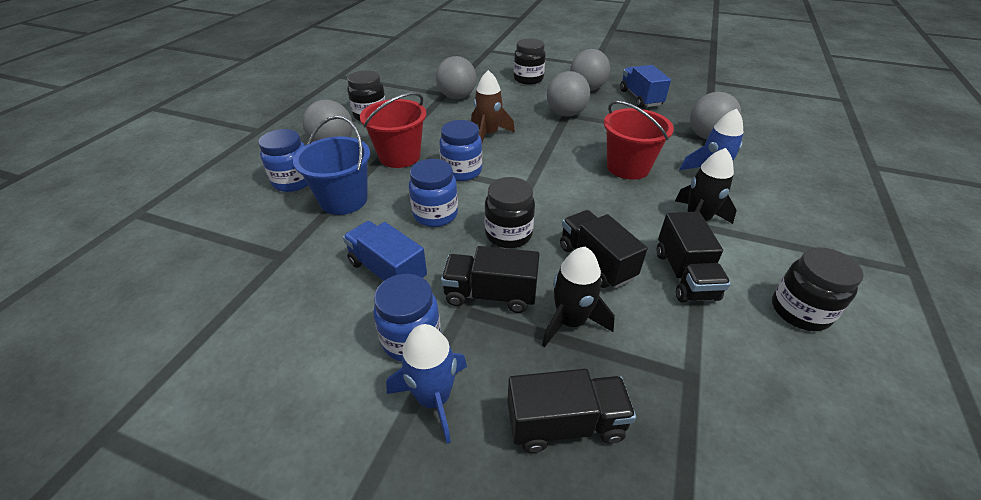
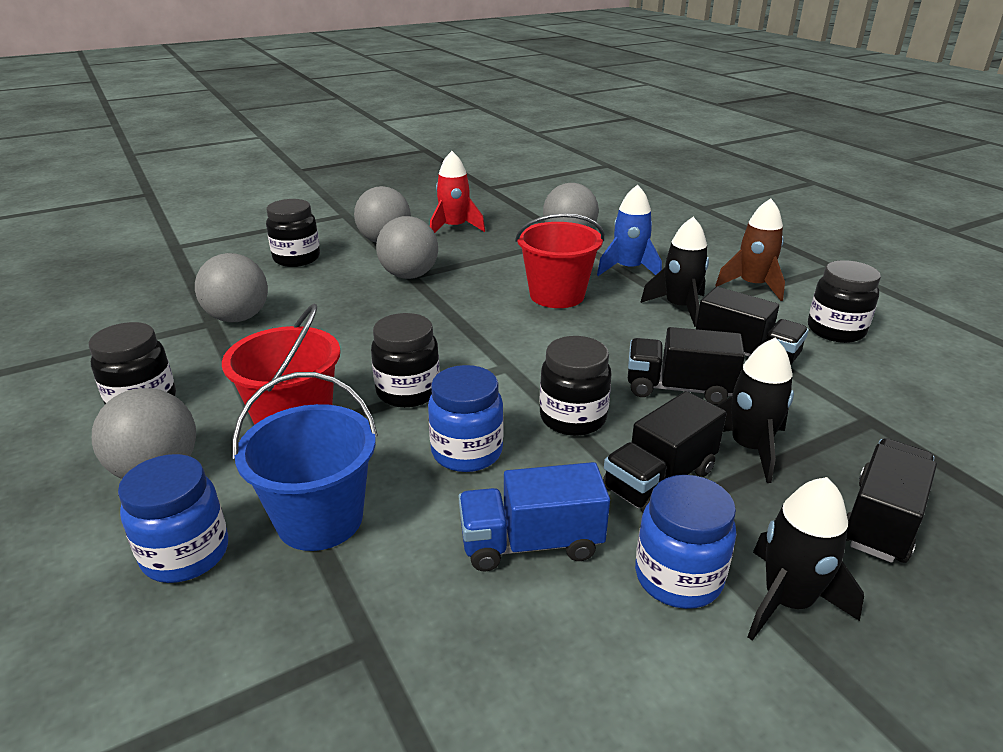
camera: 50 degrees left, 10 degrees down
(434, 398) = (787, 601): blue rocket -> black rocket
(462, 171) = (408, 392): blue jar -> black jar
(488, 134) = (363, 338): brown rocket -> brown rocket (752, 285)
(640, 98) = (454, 228): blue truck -> red rocket

